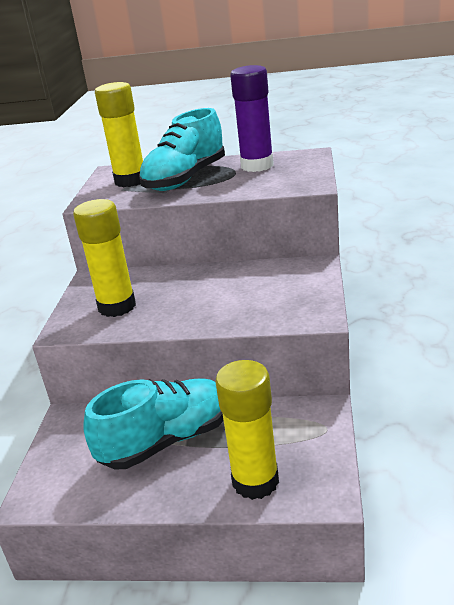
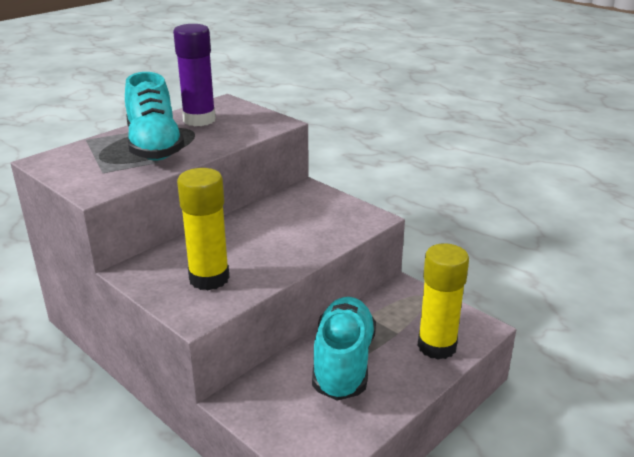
camera: 55 degrees left, 0 degrees up
(130, 181) = (96, 162): yellow glue stick -> none

